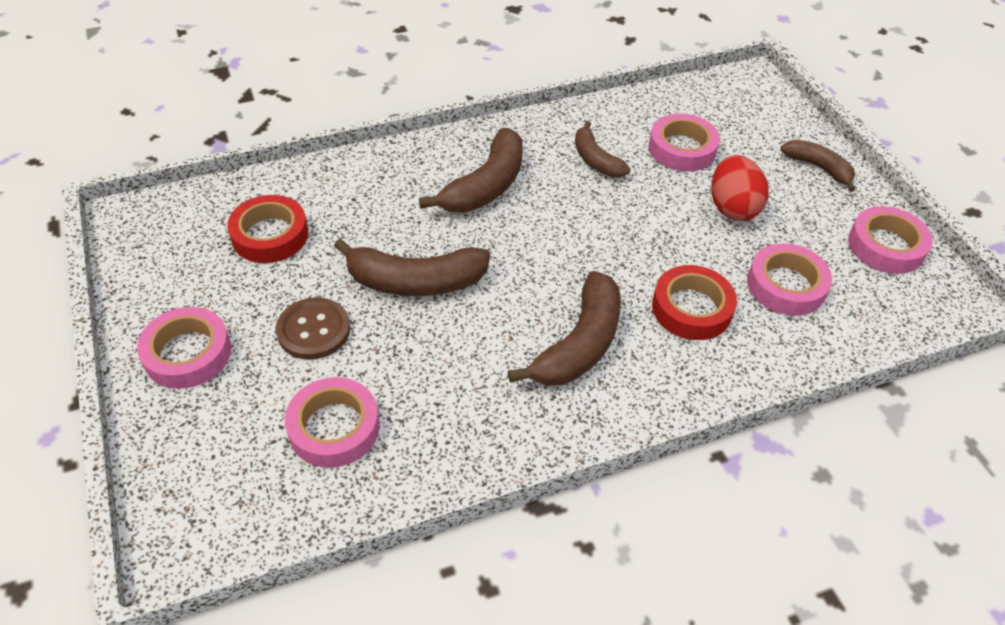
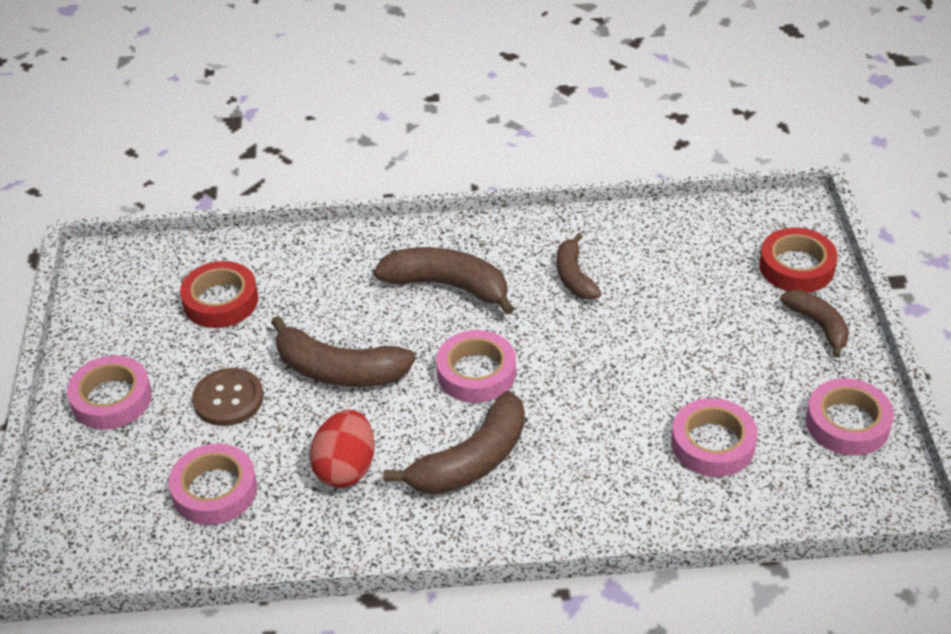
camera: 20 degrees right, 5 degrees down
(486, 186) = (447, 286): brown banana -> brown banana turned 120 degrees counterclockwise
(682, 149) = (674, 279): pink tape -> pink tape (476, 372)
(691, 308) = (600, 448): red tape -> red tape (796, 266)
(732, 207) = (697, 352): red egg -> red egg (346, 468)

